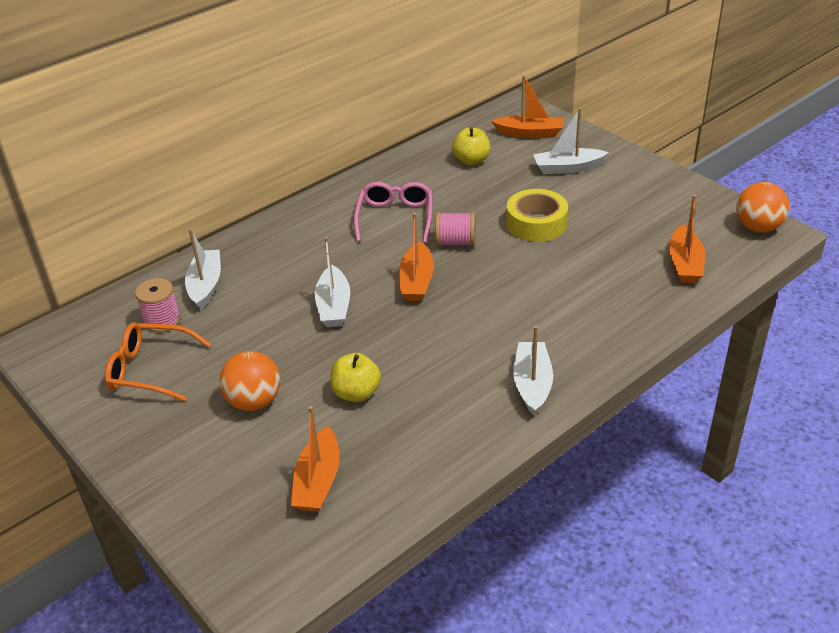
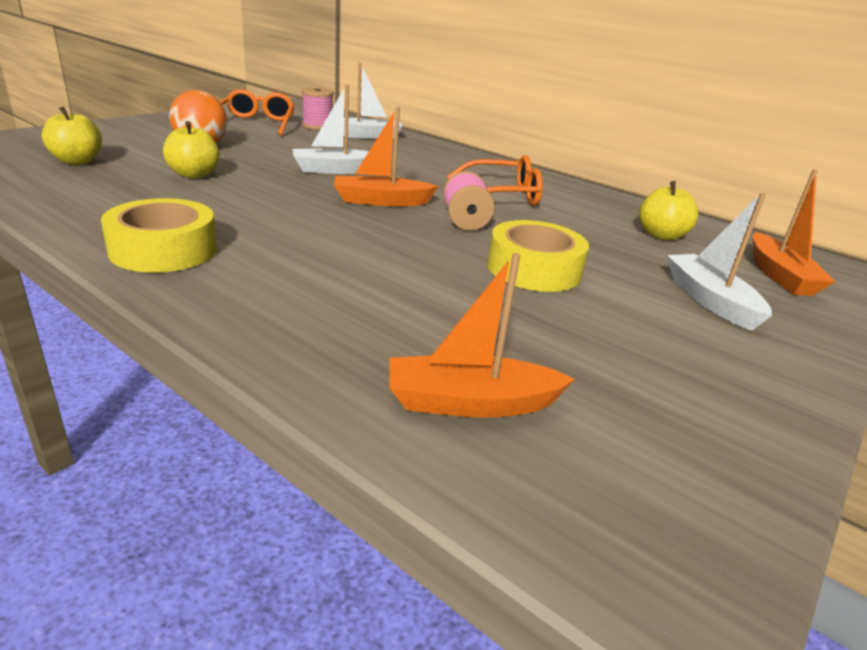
camera: 75 degrees right, 10 degrees down
(318, 481) = (77, 161): orange boat -> yellow apple
(395, 218) = (501, 195): pink glasses -> orange glasses
(532, 384) = (164, 250): white boat -> yellow tape
(758, 227) = (677, 547): orange ball -> none

